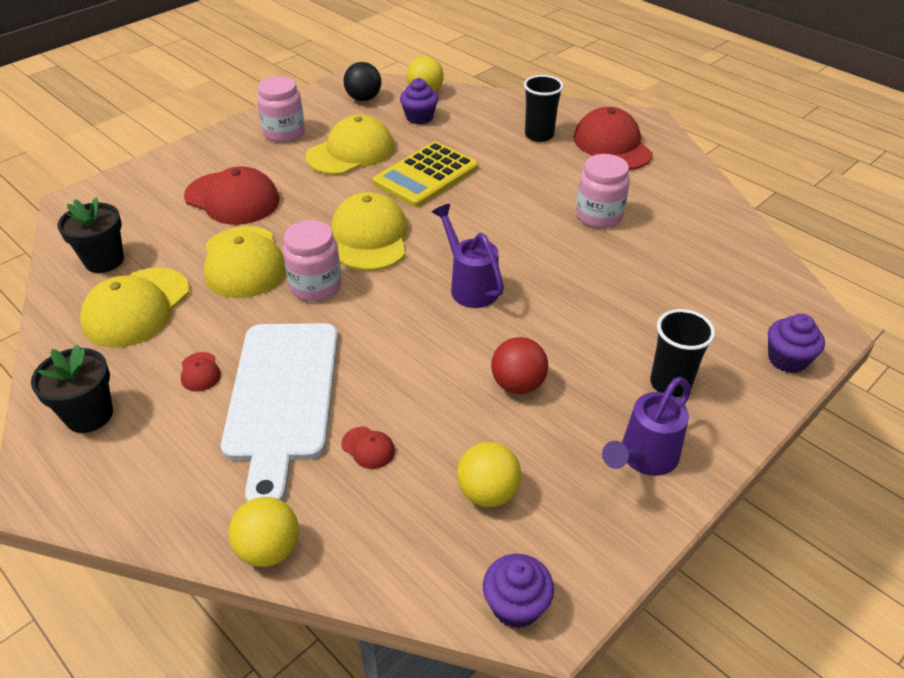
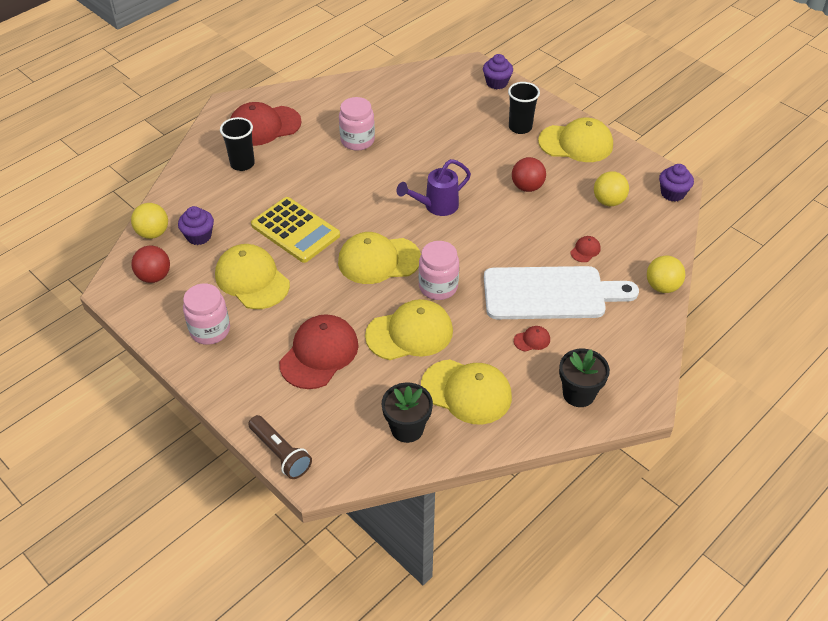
camera: 90 degrees left, 5 degrees up
(113, 181) = (280, 453): none -> brown flashlight
(363, 98) = (154, 276): black ball -> red ball
(643, 459) = (576, 143): purple watering can -> yellow cap

